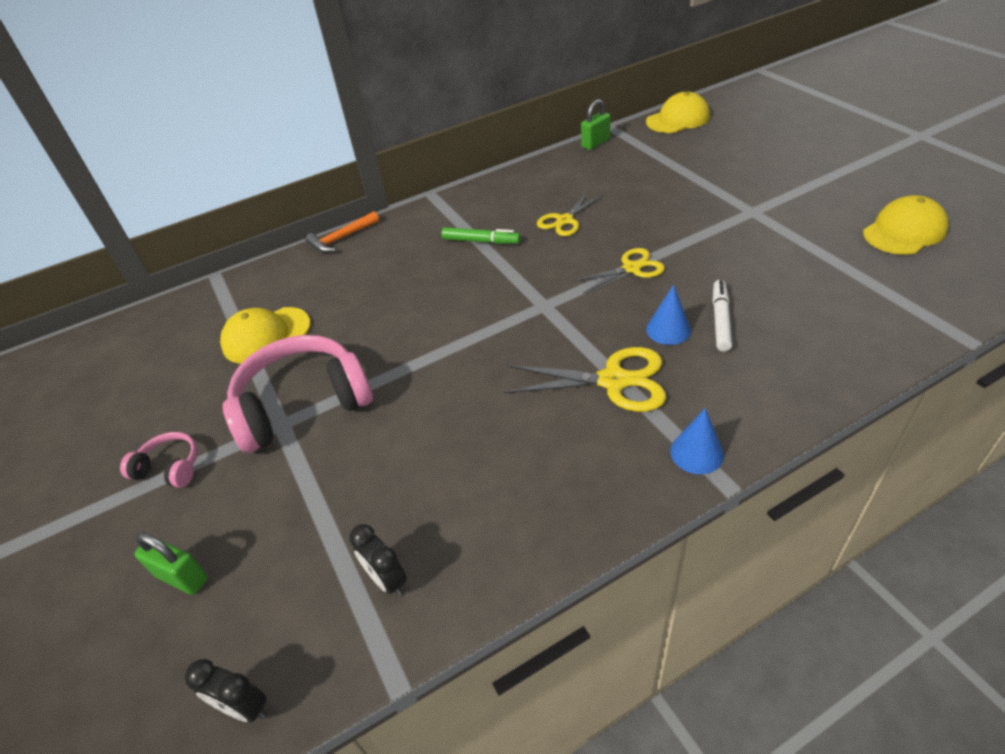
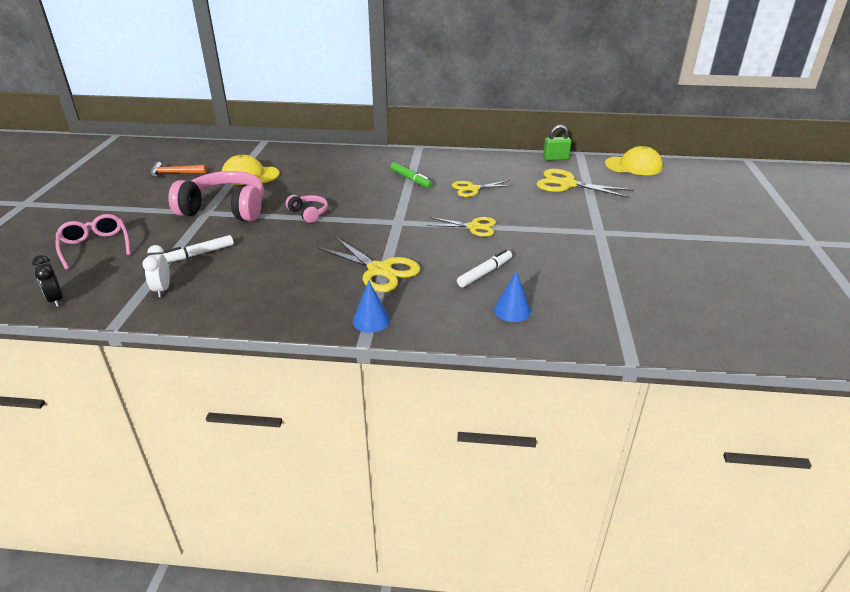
camera: 30 degrees right, 10 degrees down
(170, 468) = (143, 207): pink headphones -> pink headphones (308, 213)
(182, 577) = (95, 246): green padlock -> pink glasses
(341, 238) = (343, 149): orange hammer -> orange hammer (174, 173)
(361, 493) = (199, 254): none -> white marker
(387, 580) = (162, 290): black clock -> white clock
(648, 169) = (567, 184): none -> yellow scissors
(668, 329) = (446, 263): blue cone -> blue cone (512, 310)
(904, 231) = (692, 287): yellow cap -> none

